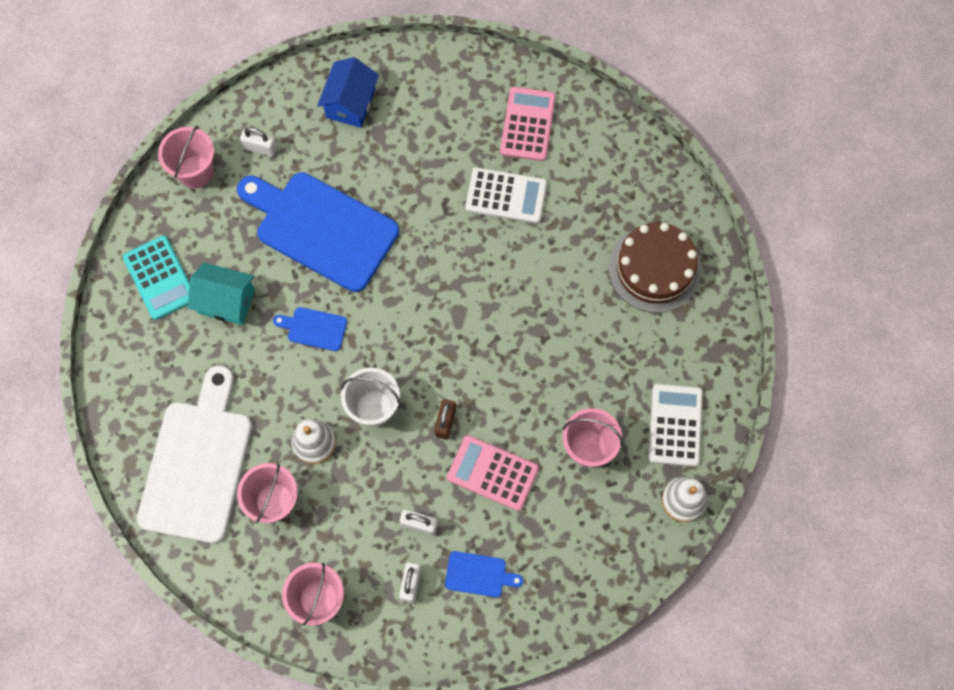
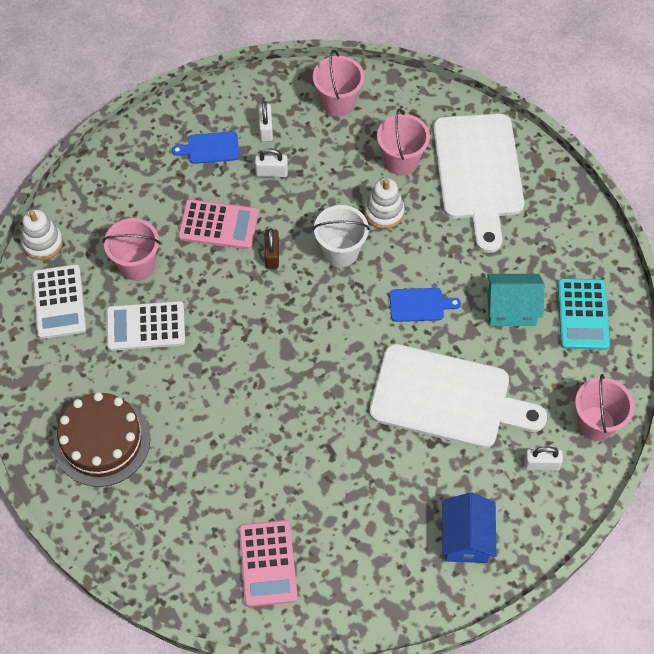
camera: 165 degrees right, 10 degrees down
(160, 278) = (583, 314): turquoise calculator -> turquoise calculator turned 135 degrees counterclockwise
(321, 229) = (447, 398): blue cutting board -> white cutting board
(506, 196) = (271, 478): white calculator -> white calculator (146, 326)

